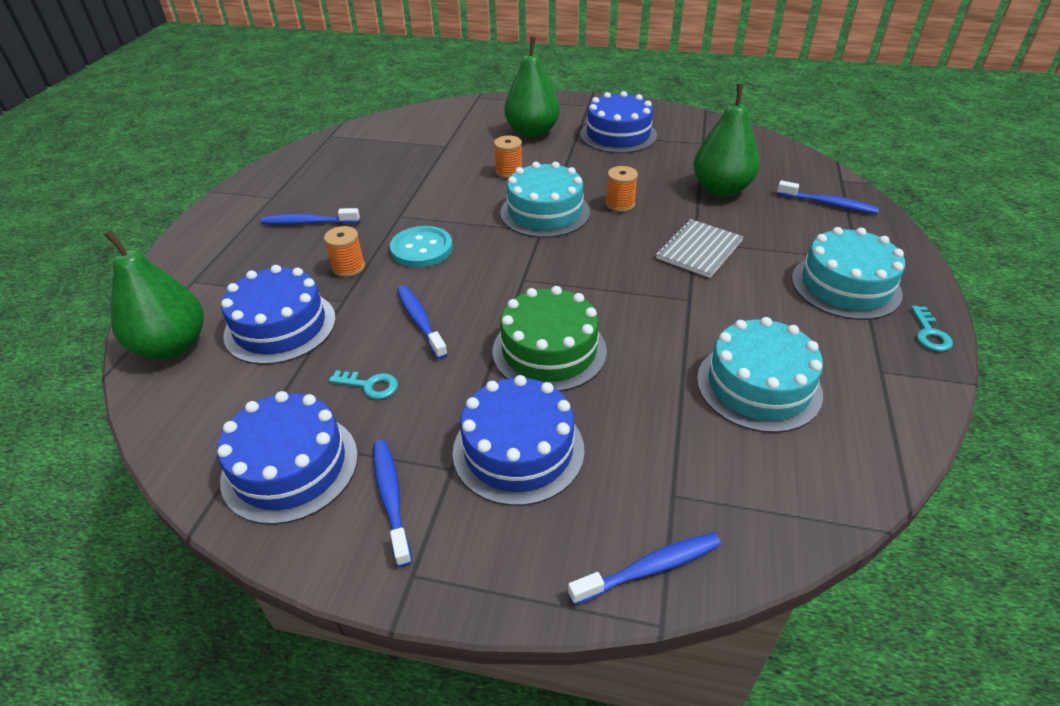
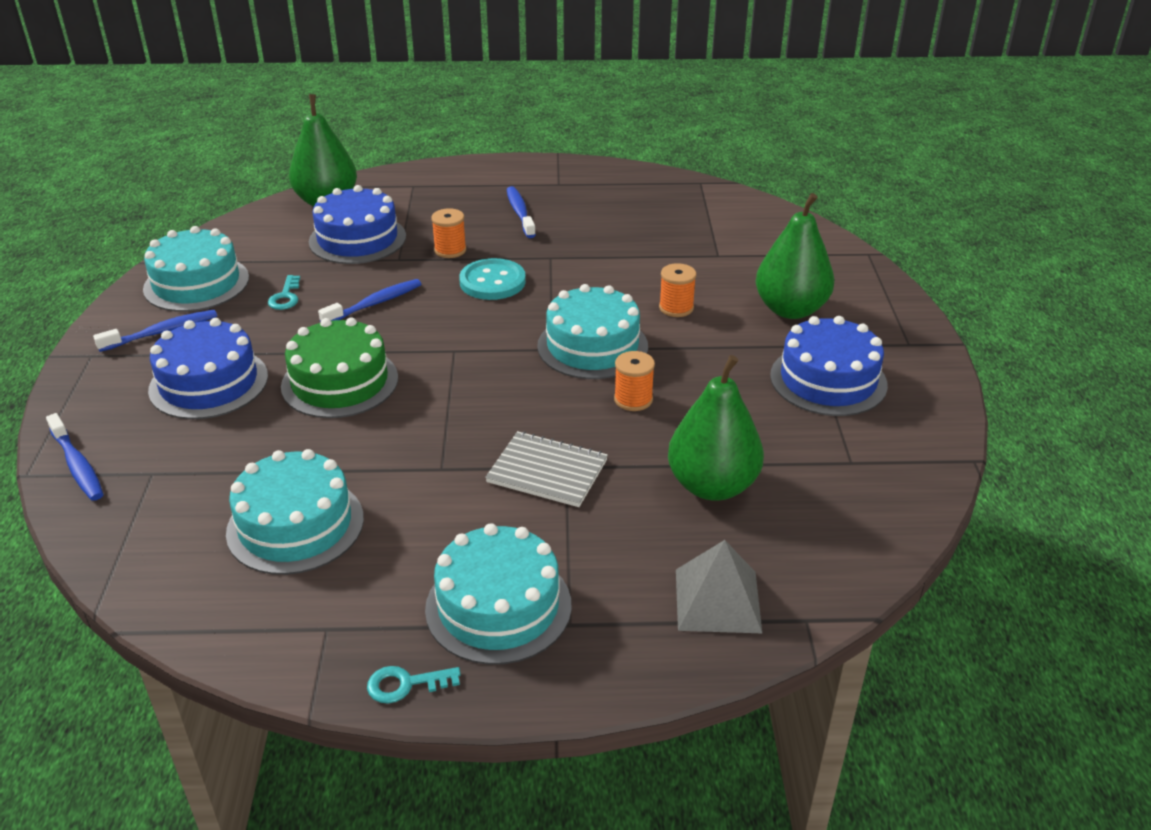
camera: 75 degrees right, 5 degrees down
(290, 466) = (196, 283): blue cake -> turquoise cake
(829, 204) = (717, 600): blue toothbrush -> grey pyramid

